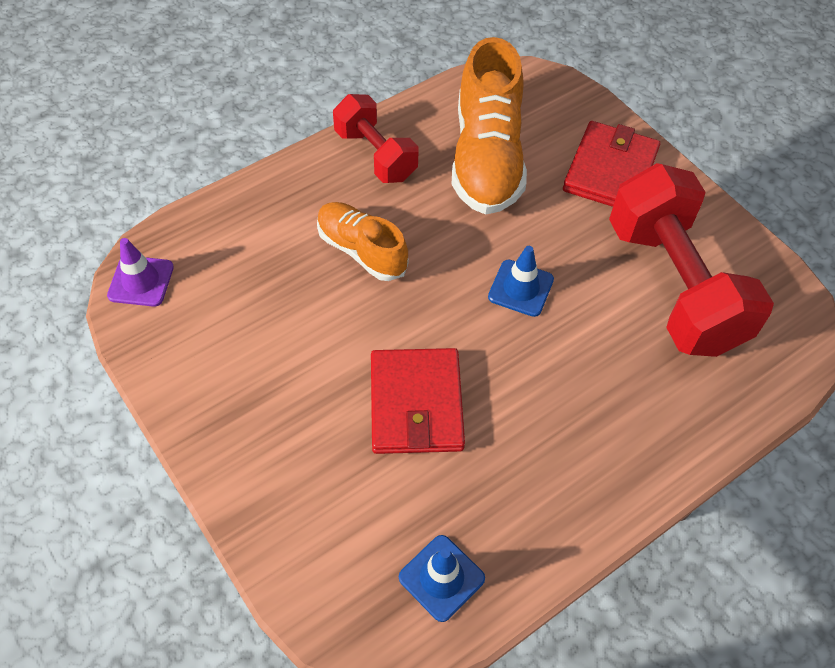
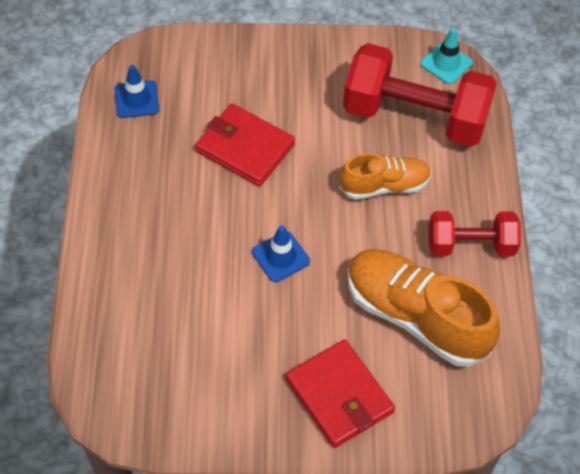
camera: 125 degrees right, 0 degrees up
(141, 281) = (446, 63): purple traffic cone -> turquoise traffic cone
(673, 286) = (205, 353): red dumbbell -> red dumbbell (414, 117)

